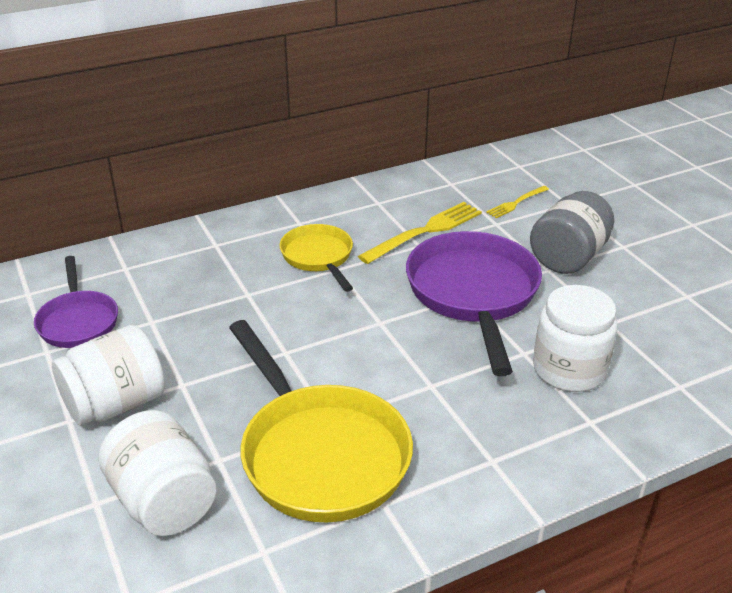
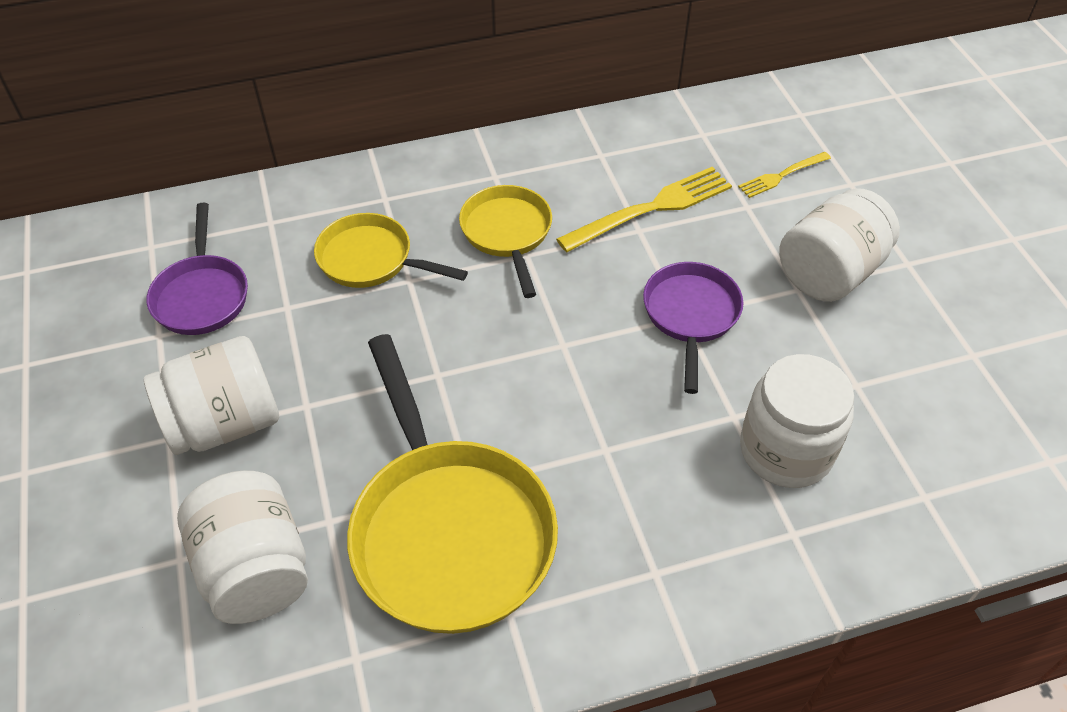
camera: 10 degrees right, 15 degrees up
(214, 284) = (371, 260): none -> yellow pan
(473, 294) = (690, 315): purple pan -> purple pan, size x0.57
(568, 257) = (829, 272): grey jar -> white jar

